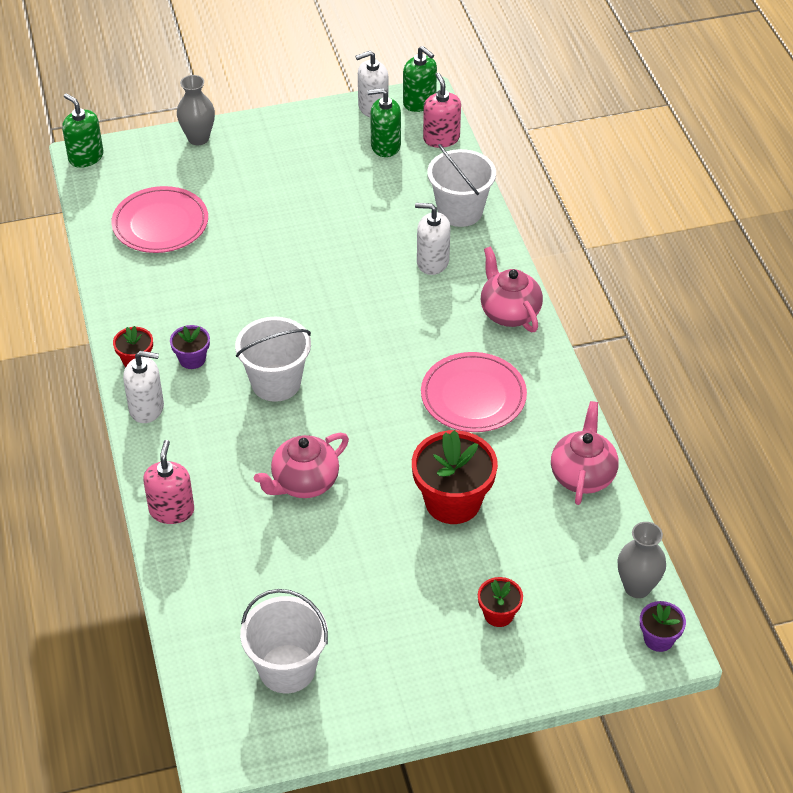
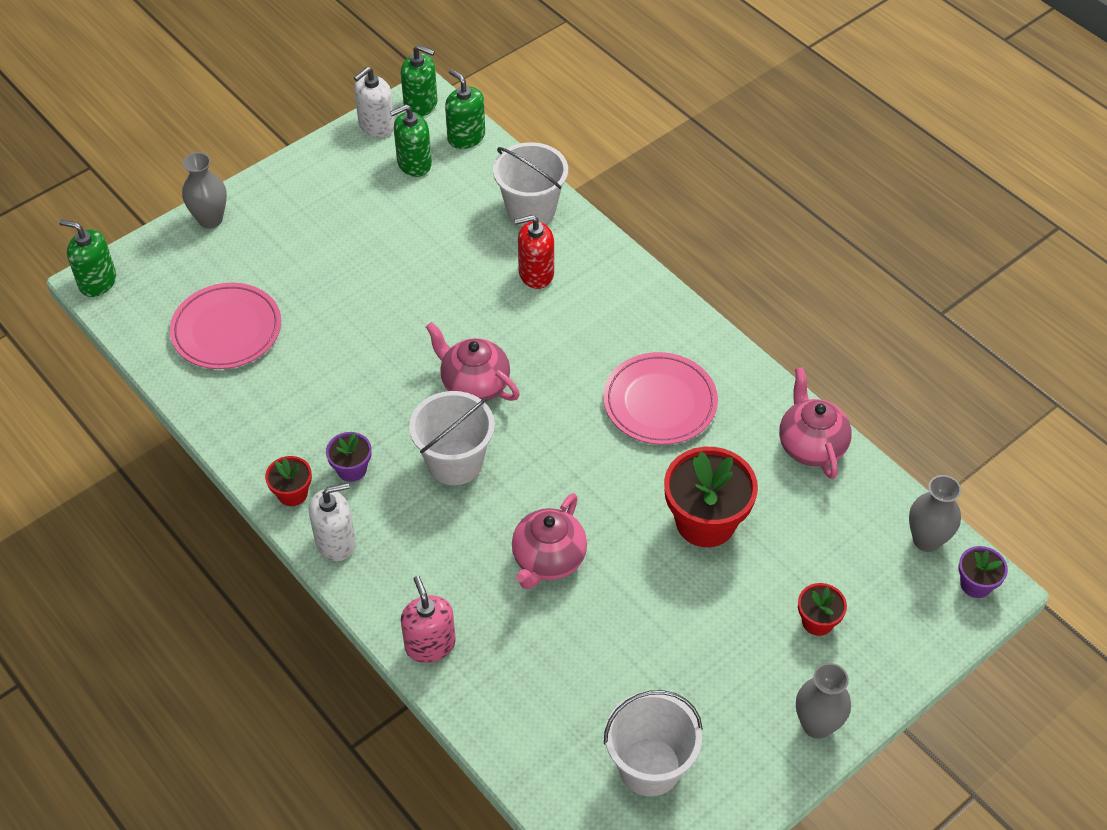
camera: 25 degrees left, 5 degrees up
(432, 262) = (536, 273): white soap dispenser -> red soap dispenser
(441, 138) = (466, 137): pink soap dispenser -> green soap dispenser
(446, 693) = (817, 725): none -> grey vase
(509, 313) = (642, 301): pink teapot -> pink teapot (474, 384)

